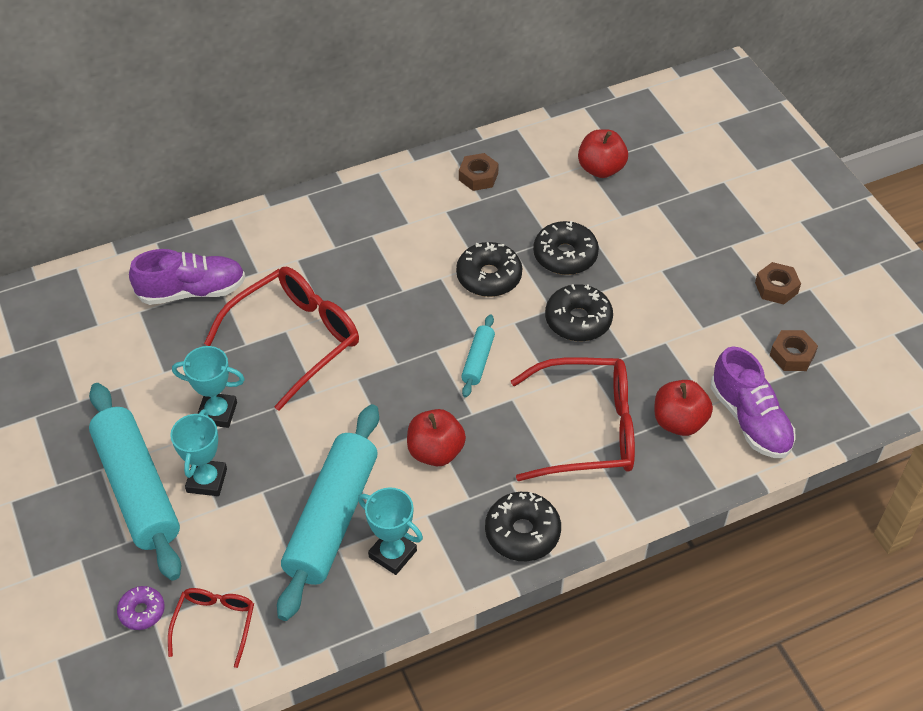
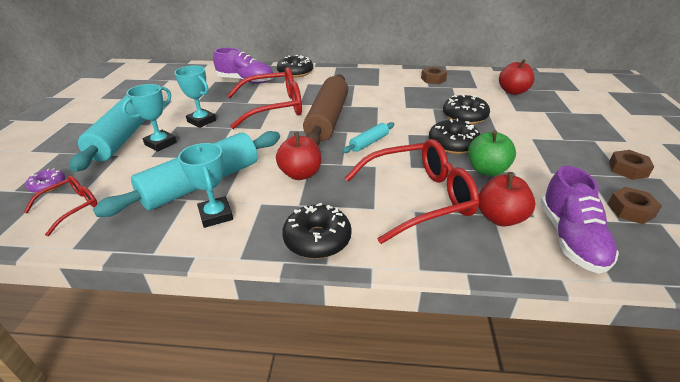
camera: 30 degrees right, 15 degrees down
(392, 335) = (328, 119): none -> brown rolling pin
(489, 277) = (407, 113): black donut -> black donut (295, 72)
(587, 430) = (418, 198): red glasses -> red glasses turned 45 degrees counterclockwise
(636, 352) = (487, 170): none -> green apple

